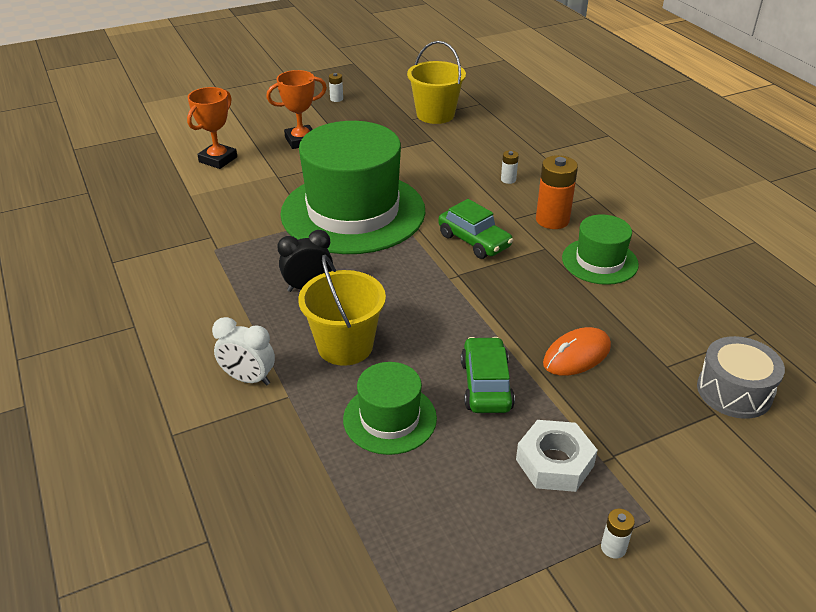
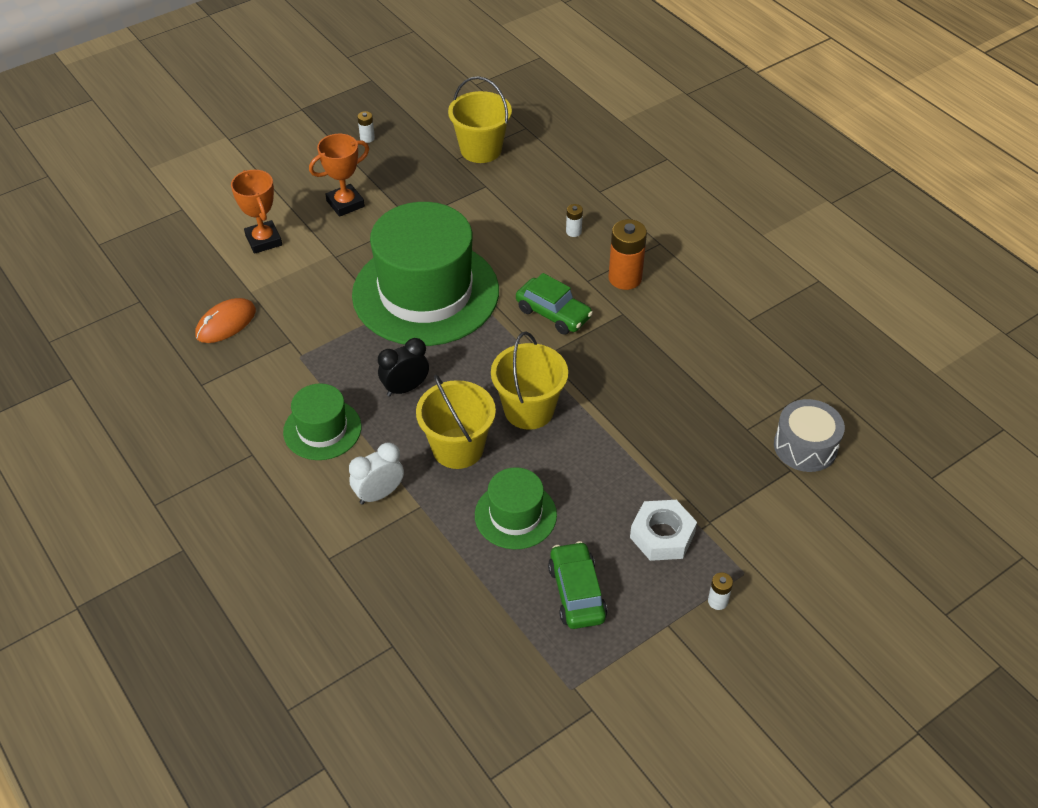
camera: 10 degrees left, 10 degrees up
(218, 159) = (264, 240): orange trophy -> orange trophy turned 45 degrees counterclockwise
(248, 379) = (379, 494): white clock -> white clock turned 135 degrees clockwise
(429, 320) = (529, 410): none -> yellow bucket
(486, 385) = (592, 470): green car -> green car (576, 593)
(576, 355) = (667, 429): orange mouse -> orange mouse (226, 323)
(599, 261) = (676, 322): green hat -> green hat (322, 429)

